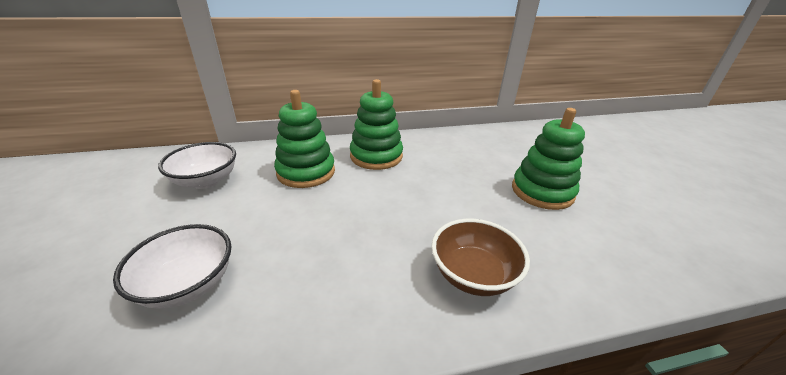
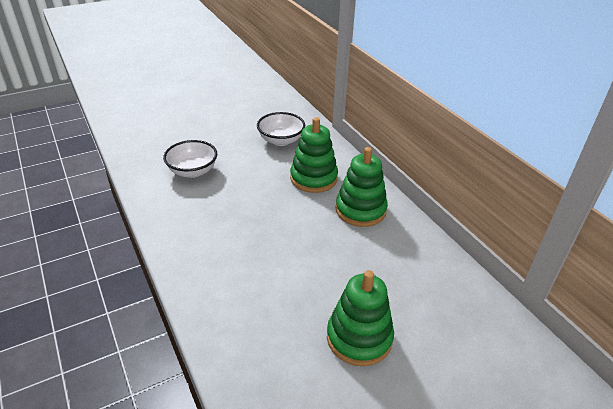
camera: 75 degrees right, 5 degrees up
(473, 275) = (226, 286): brown bowl -> none

